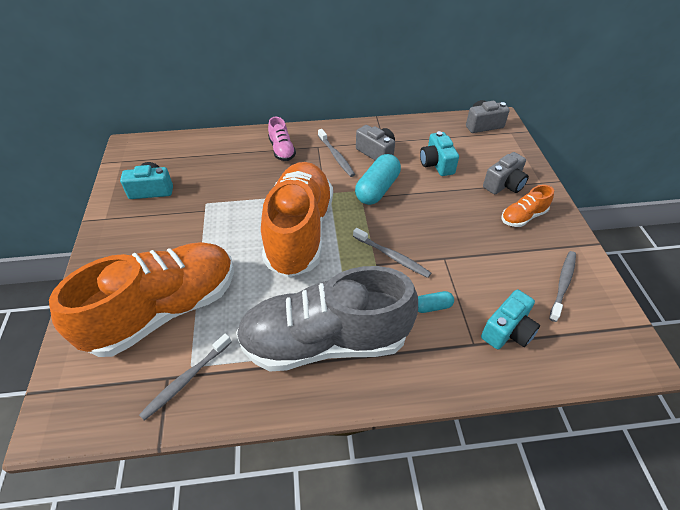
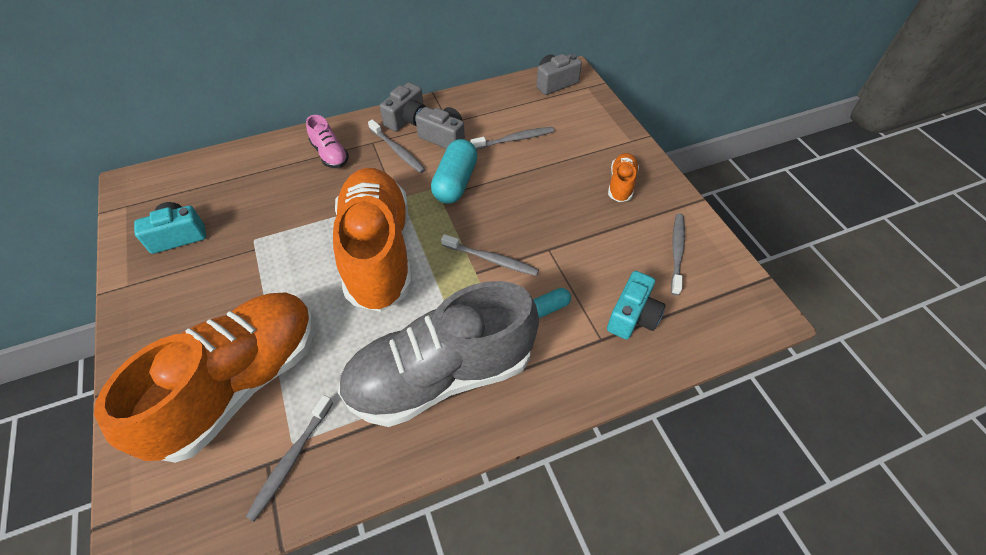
camera: 15 degrees left, 5 degrees up
(436, 164) = (515, 139): turquoise camera -> grey toothbrush
(504, 185) = (593, 151): grey camera -> grey camera (407, 119)
(523, 217) = (621, 184): orange shoe -> orange shoe turned 150 degrees clockwise

